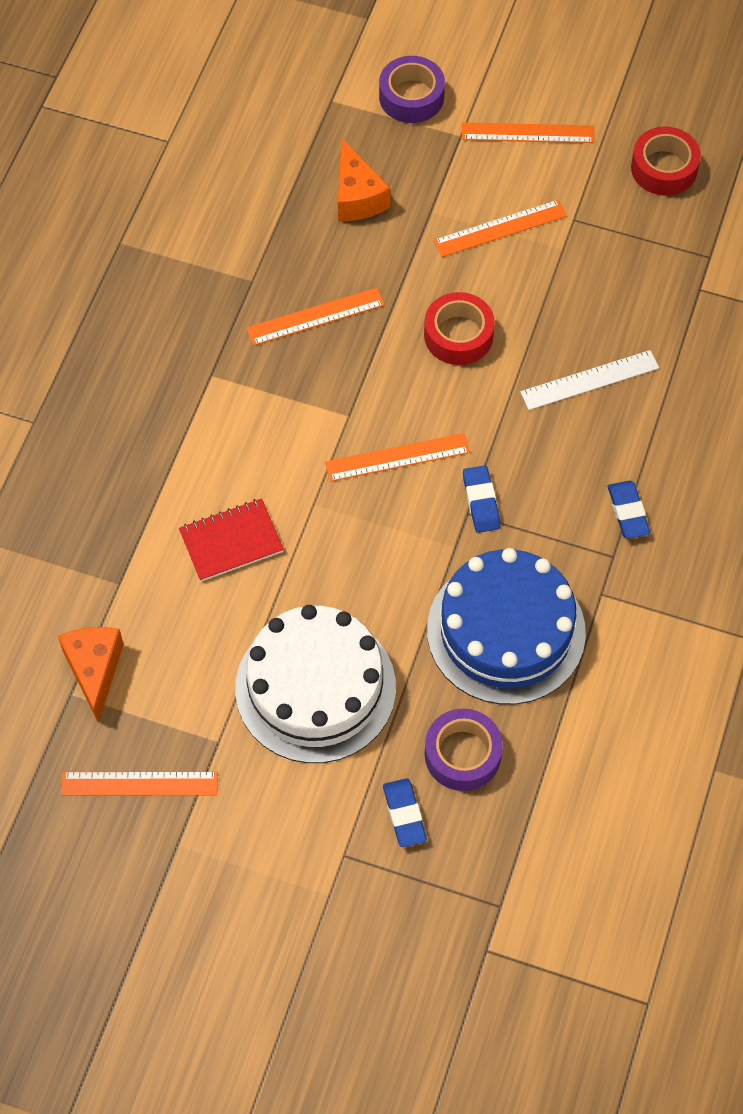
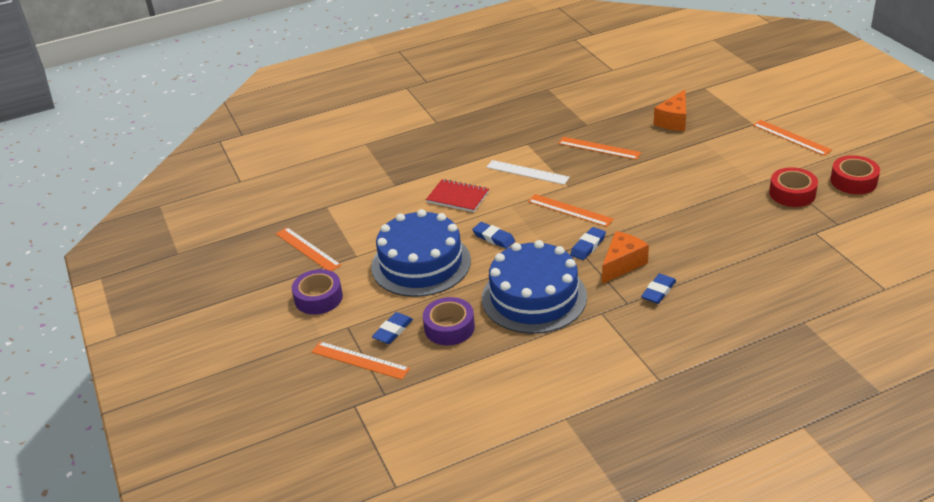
camera: 50 degrees right, 25 degrees down
(94, 670) = (345, 205): orange cheese -> orange cheese (622, 264)
(315, 688) = (421, 263): white cake -> blue cake
(356, 575) = (493, 238): none -> blue eraser
(411, 97) = (746, 102): purple tape -> purple tape (318, 298)
(458, 335) = (658, 186): red tape -> red tape (792, 193)
(500, 228) = (731, 161): orange ruler -> orange ruler (360, 360)
(589, 380) = (705, 234): white ruler -> white ruler (527, 172)

